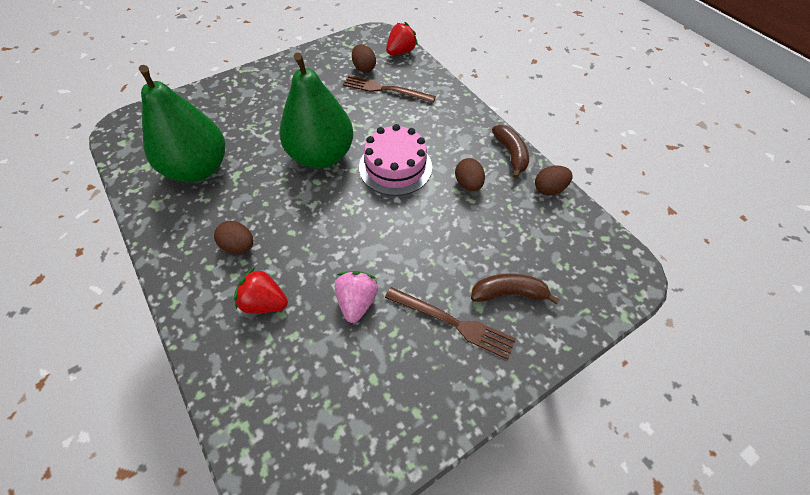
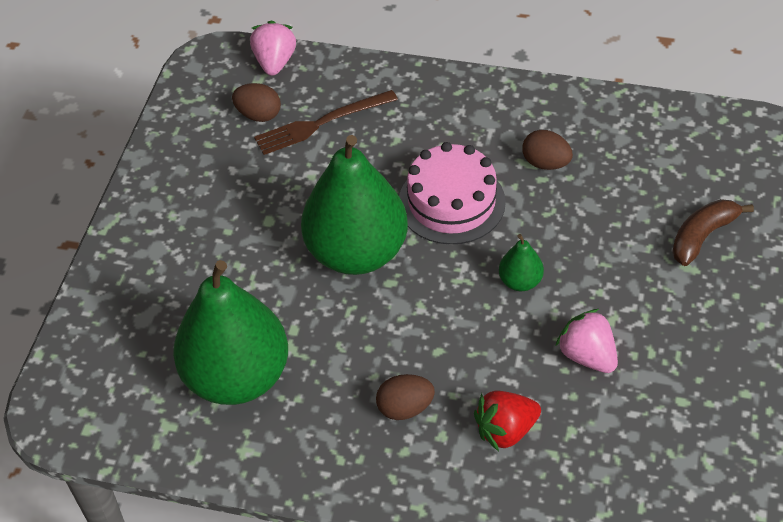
camera: 40 degrees left, 5 degrees down
(376, 232) = (520, 281): none -> green pear
(401, 52) = (275, 62): red strawberry -> pink strawberry
(453, 323) = (688, 300): brown fork -> none
(511, 154) = (548, 99): brown banana -> none
(549, 189) = (625, 109): brown egg -> none

